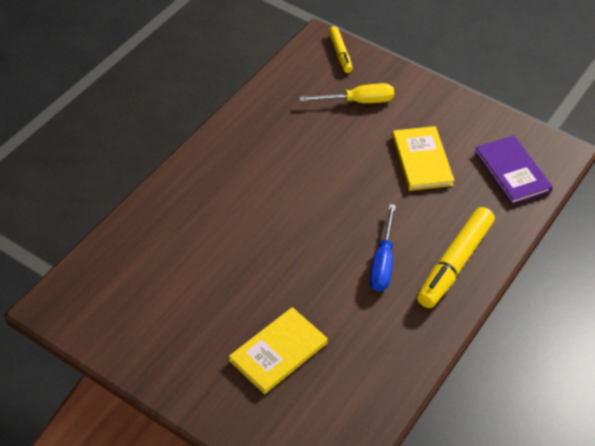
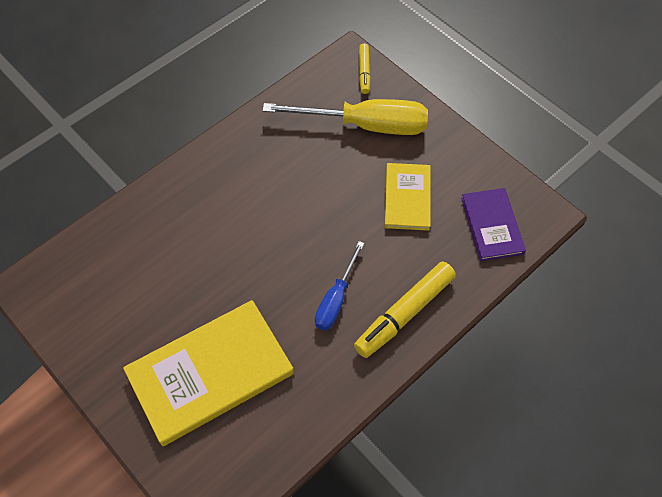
camera: 15 degrees right, 10 degrees up
(278, 352) = (210, 373): yellow book -> yellow book, size x1.76
(358, 101) = (365, 125): yellow screwdriver -> yellow screwdriver, size x1.78

